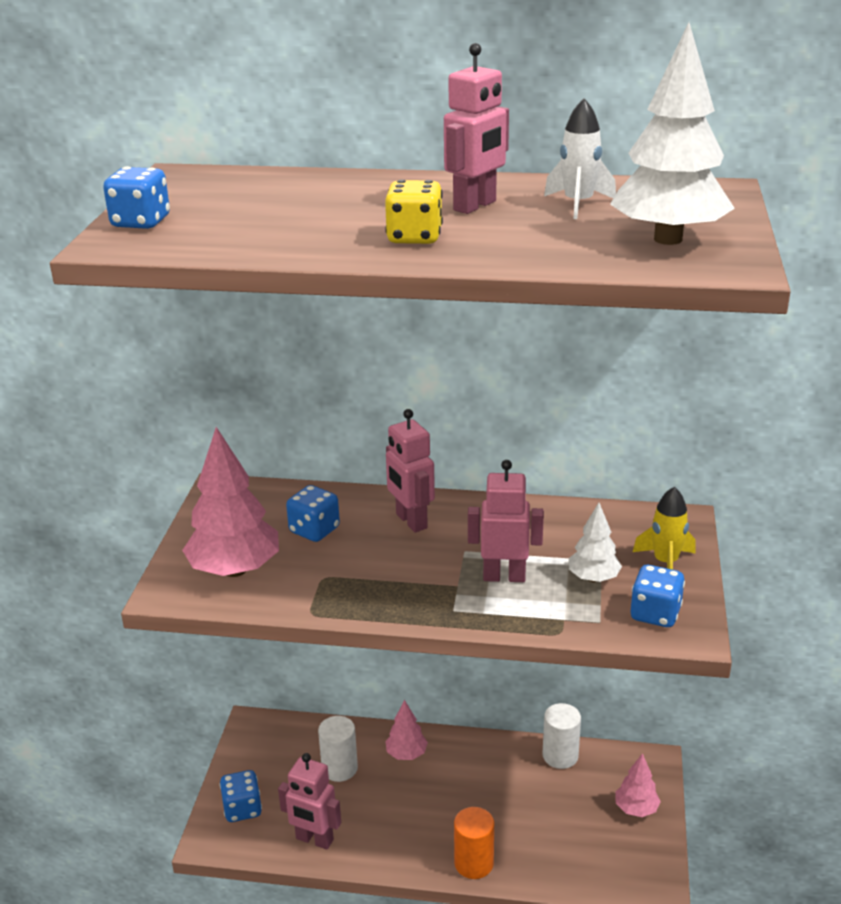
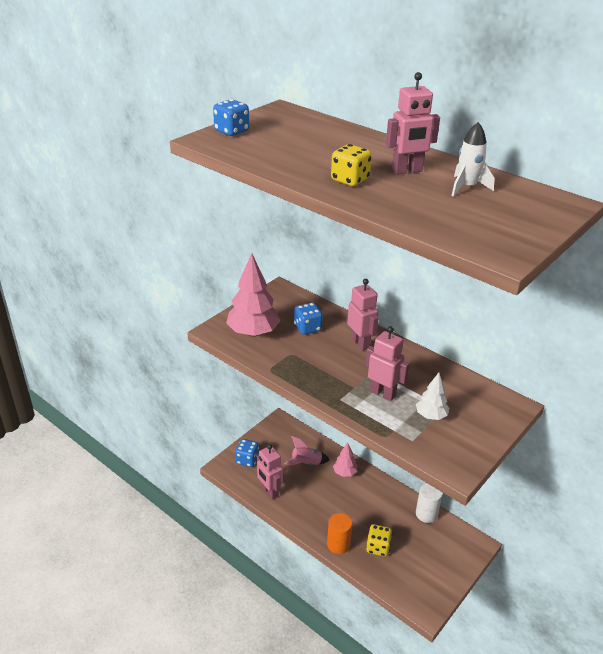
camera: 30 degrees right, 5 degrees up
(339, 768) = (306, 463): white cylinder -> pink rocket
(411, 521) = (360, 343): pink robot -> pink robot turned 150 degrees clockwise
(531, 837) = (378, 547): none -> yellow dice
(636, 809) = (447, 563): pink tree -> none
(655, 614) = (447, 450): blue dice -> none
(665, 562) = (481, 425): yellow rocket -> none
(668, 239) = (489, 225): white tree -> none

